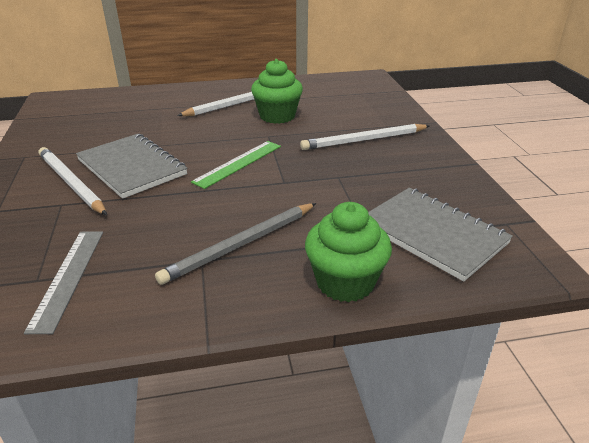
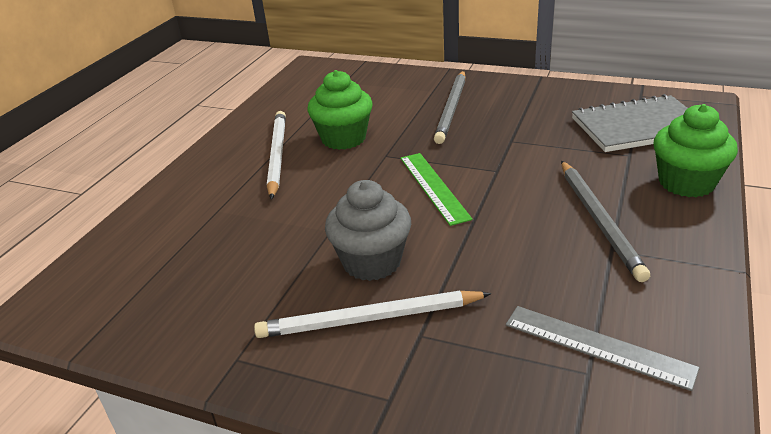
camera: 55 degrees left, 0 degrees up
(131, 167) = (372, 262): grey notebook -> grey cupcake
(364, 140) = (452, 109): white pencil -> grey pencil

